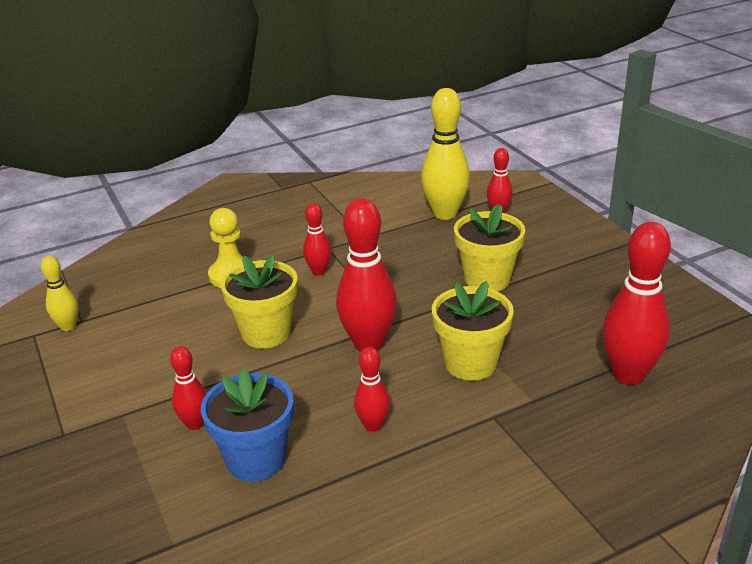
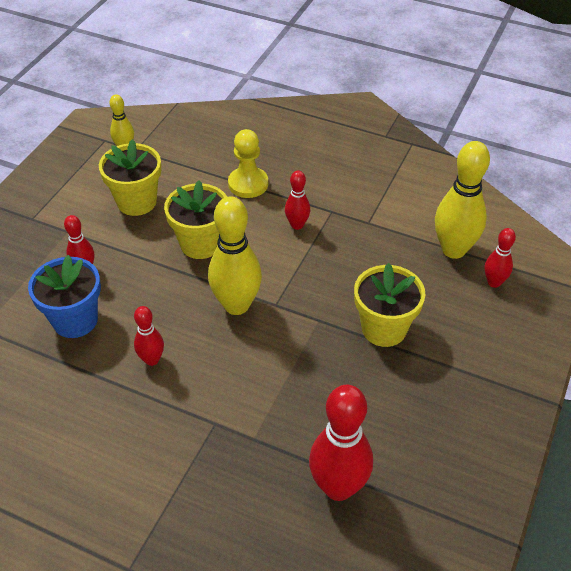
camera: 50 degrees right, 15 degrees up
(368, 344) = (236, 305): red bowling pin -> yellow bowling pin
(470, 363) = (265, 377): yellow flower pot -> yellow flower pot (136, 202)

